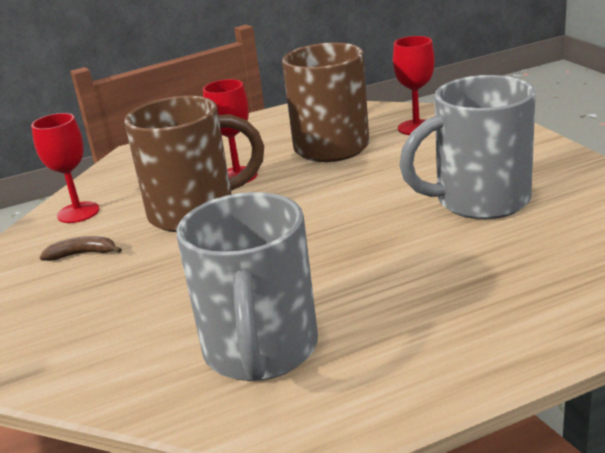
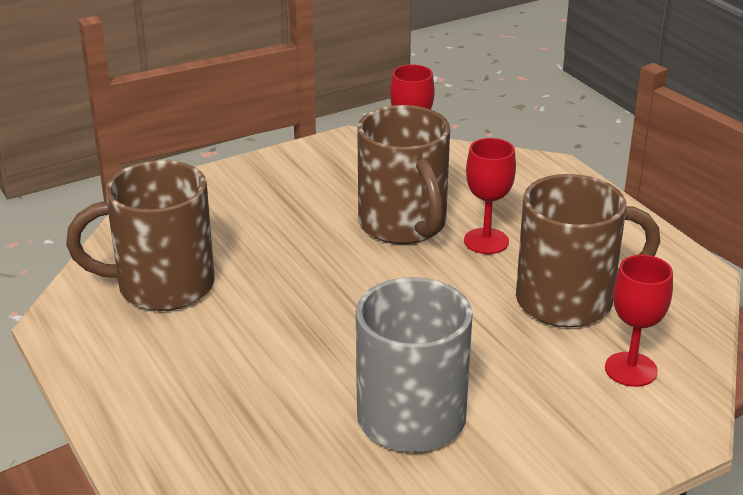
camera: 80 degrees right, 5 degrees up
(82, 254) = (331, 177): brown banana -> none
(261, 351) = (162, 286): grey mug -> brown mug

